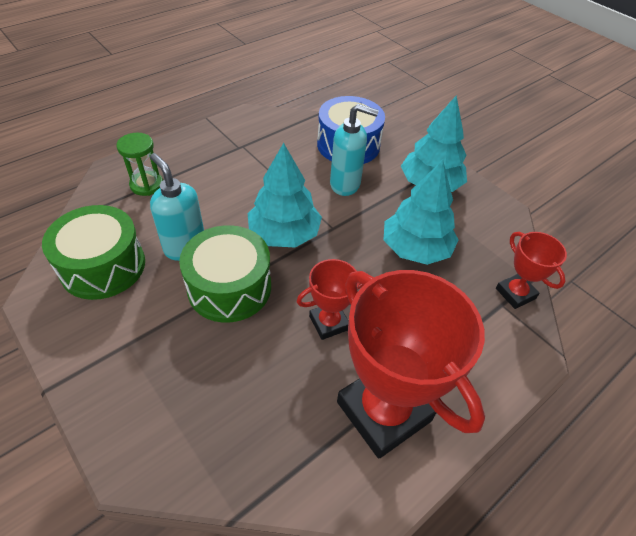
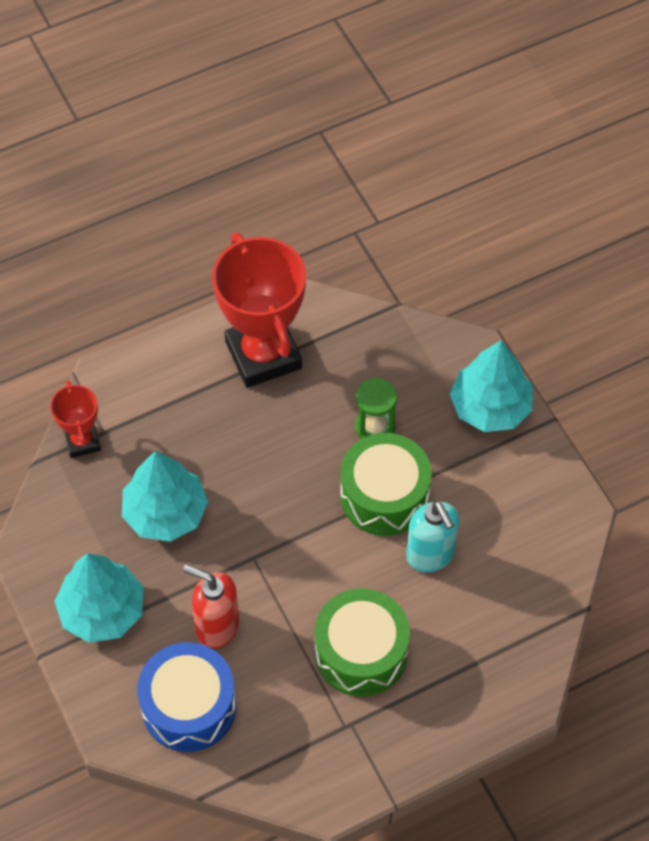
camera: 165 degrees left, 10 degrees up
(103, 266) = (520, 543): green drum -> green drum (361, 652)
(146, 185) = (479, 664): green hourglass -> green hourglass (375, 427)
(284, 234) = (314, 556): turquoise tree -> turquoise tree (490, 407)
(329, 323) = (289, 440): red trophy -> none
(345, 184) = (217, 626): turquoise soap dispenser -> red soap dispenser

